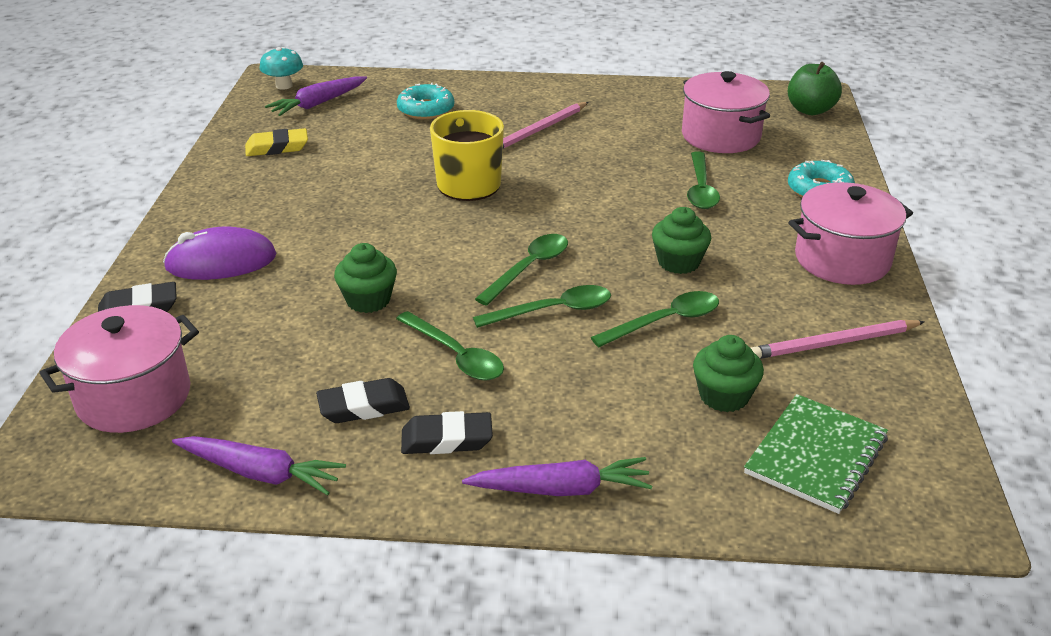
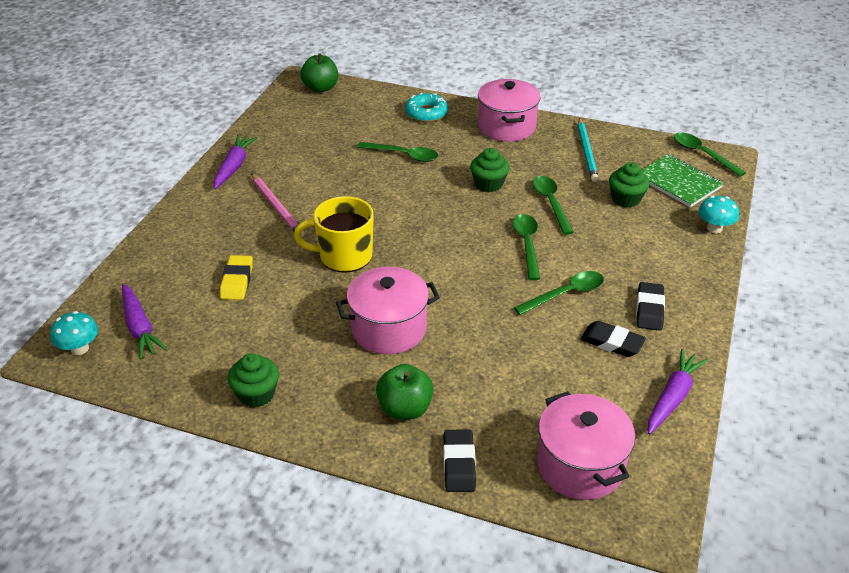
camera: 75 degrees left, 5 degrees up
(221, 262) = (405, 408): purple mouse -> green apple
(277, 147) = (215, 362): yellow eraser -> yellow eraser (237, 281)
(363, 406) = (612, 342): black eraser -> black eraser turned 60 degrees counterclockwise
(368, 300) = (488, 328): green cupcake -> green cupcake (256, 394)
(426, 109) = (199, 261): turquoise donut -> none
(529, 268) = (474, 246): green spoon -> green spoon (702, 154)
(561, 489) = (697, 272): purple carrot -> purple carrot (234, 167)
(698, 508) = (714, 228): none -> turquoise mushroom
(720, 136) = (335, 130): pink pot -> pink pot (389, 329)
(834, 343) = (586, 151): pink pencil -> turquoise pencil

